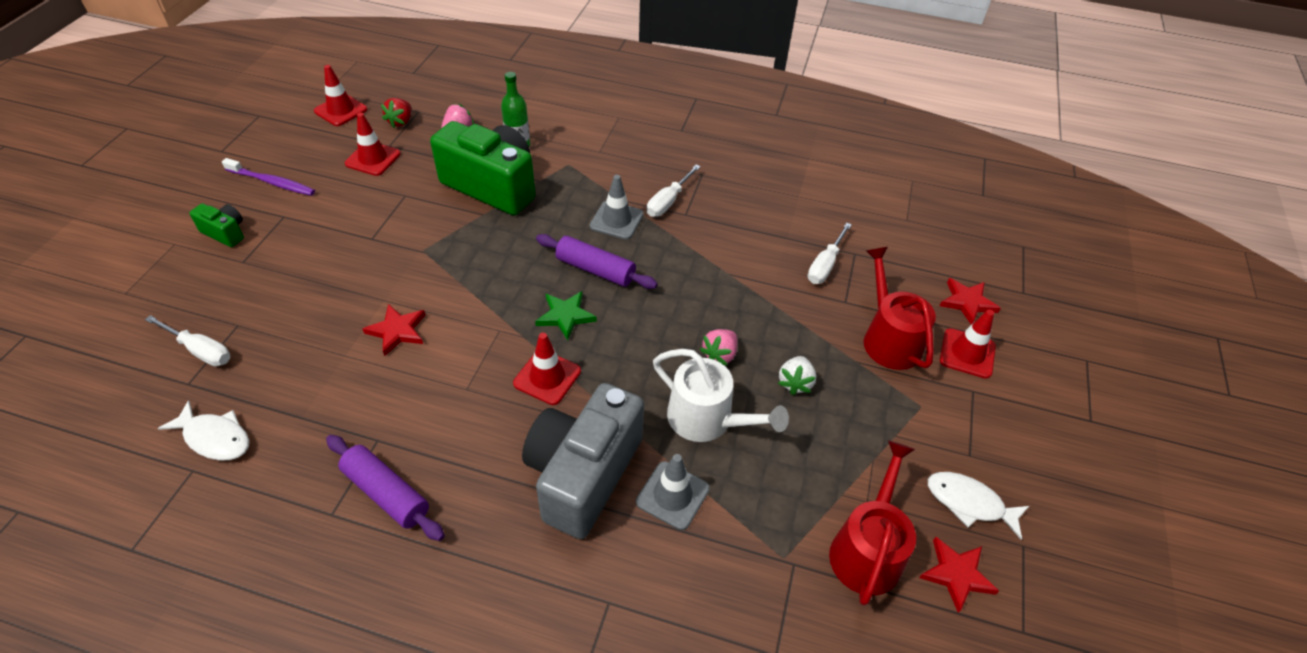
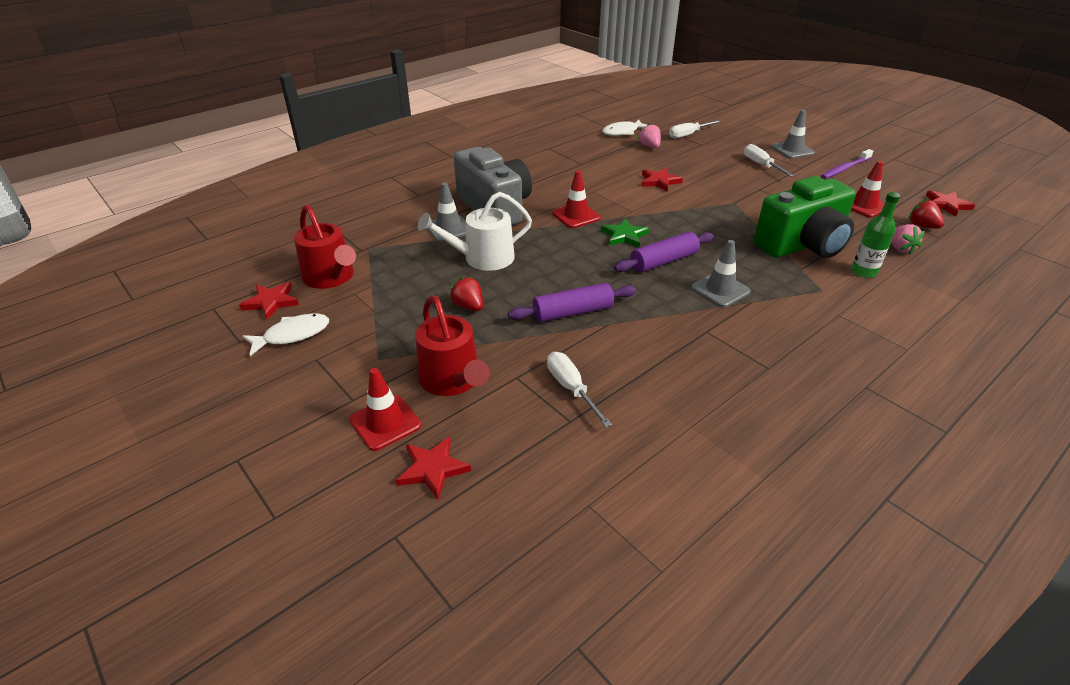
camera: 125 degrees right, 10 degrees down
(225, 232) = (792, 150): green camera -> grey traffic cone
(341, 110) = (946, 205): red traffic cone -> red star
(386, 493) = (545, 160): purple rolling pin -> purple rolling pin (572, 312)
(668, 201) = (732, 327): white screwdriver -> white screwdriver (761, 165)
(719, 355) = (528, 284): pink strawberry -> pink strawberry (649, 146)
(795, 383) = (468, 306): white strawberry -> red strawberry
(889, 339) = (452, 380): red watering can -> red watering can turned 45 degrees clockwise

